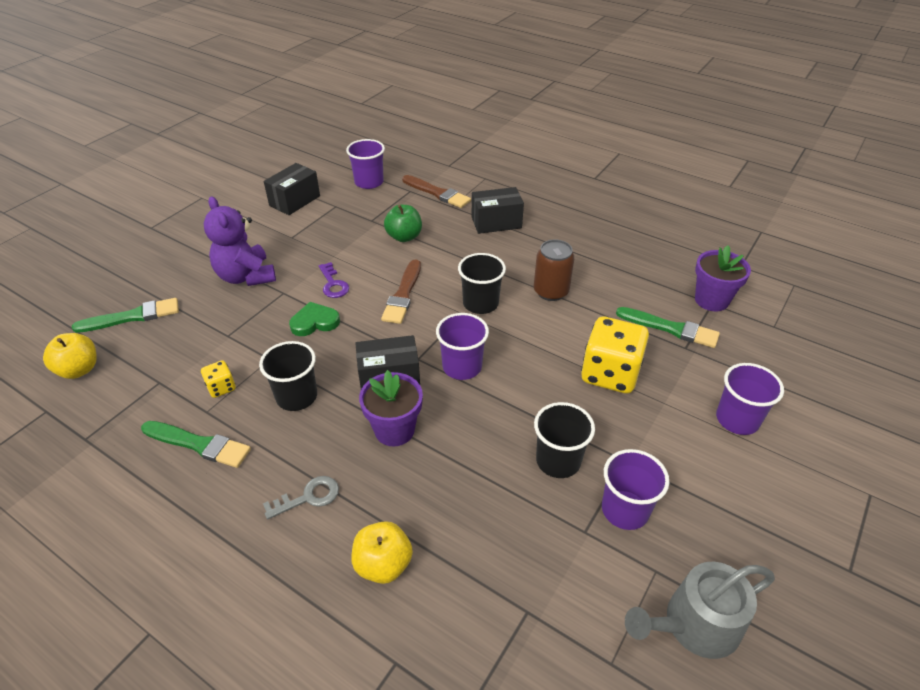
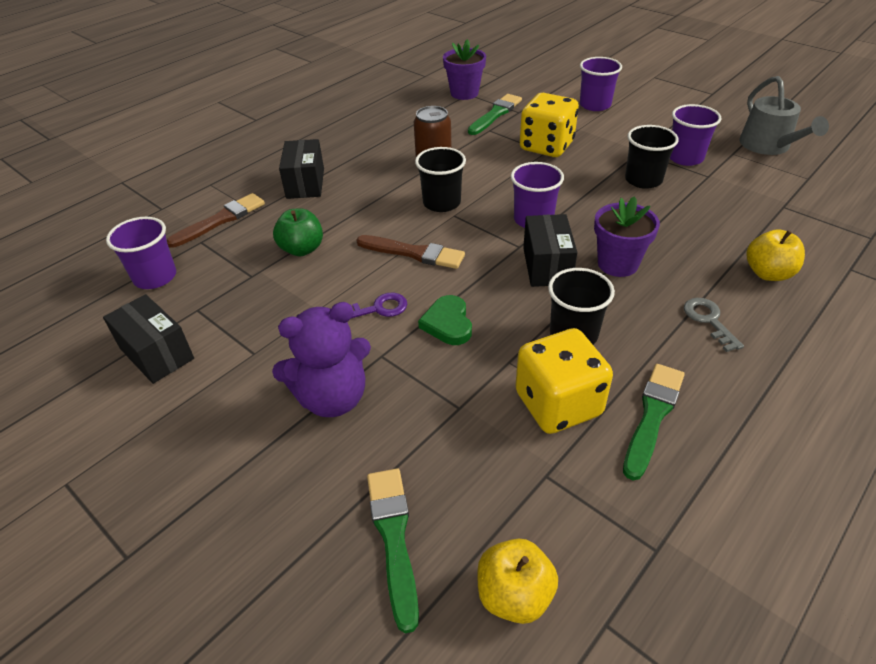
camera: 80 degrees left, 0 degrees up
(221, 387) = (558, 404): yellow dice -> yellow dice, size x2.14

